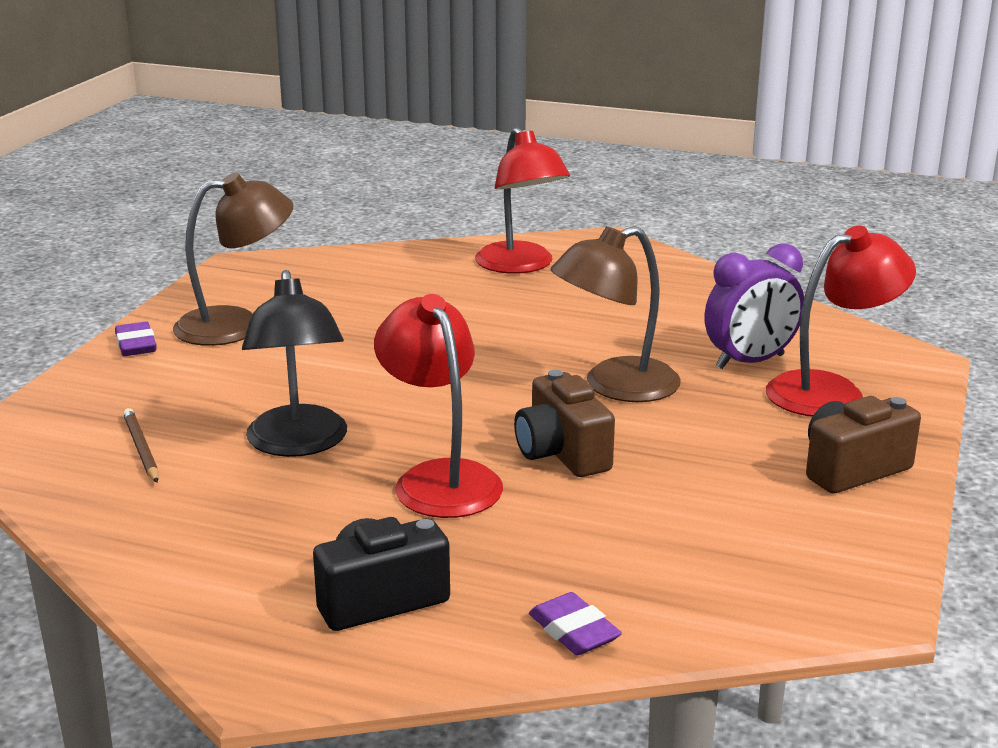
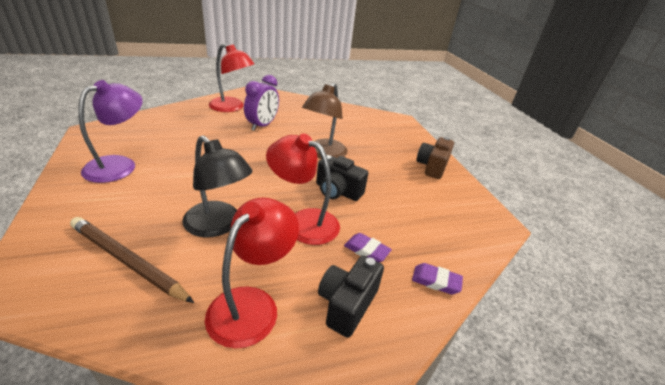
camera: 40 degrees left, 10 degrees up
(136, 345) = (64, 192): purple eraser -> purple eraser (366, 250)
(141, 449) = (127, 261): brown pencil -> brown pencil, size x1.87
(237, 325) = (119, 165): brown lamp -> purple lamp
(562, 453) = (337, 191): brown camera -> black camera
(750, 362) = (356, 132): purple clock -> purple clock (262, 125)
(831, 391) = (392, 137): red lamp -> red lamp (252, 304)

